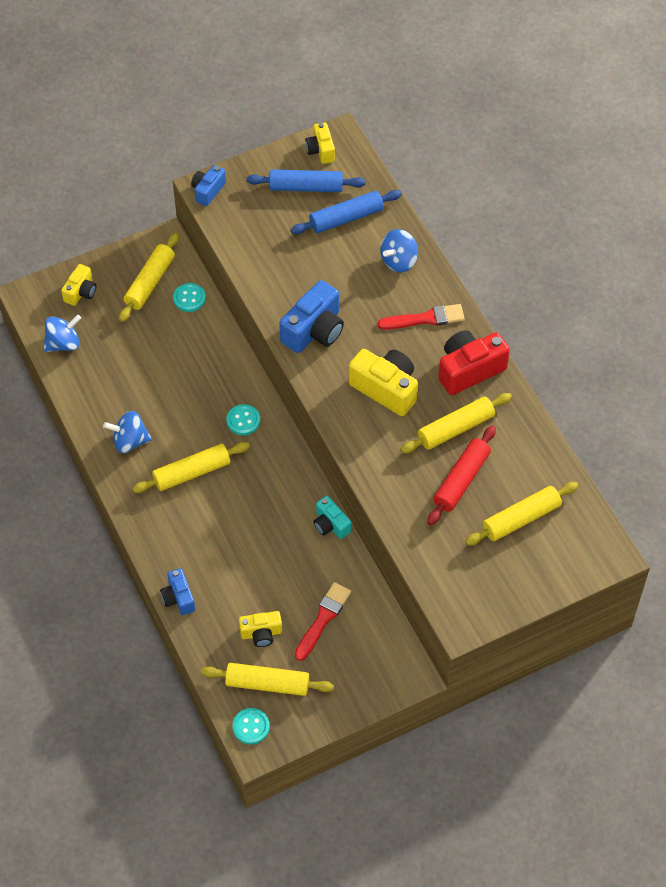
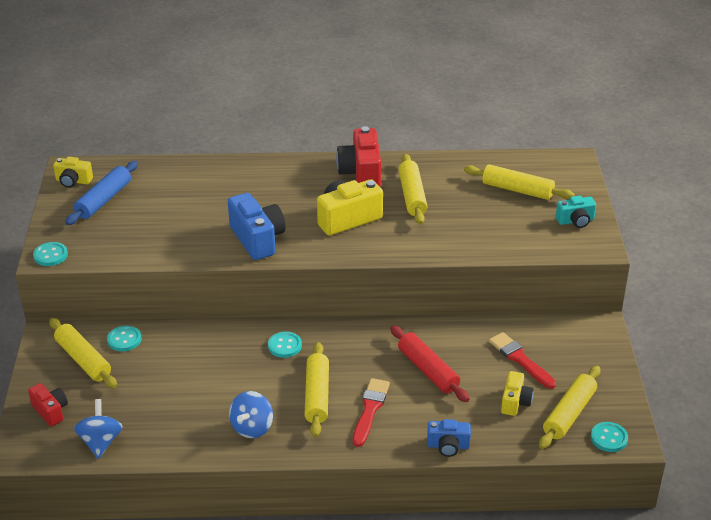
camera: 65 degrees left, 20 degrees down
(81, 292) = (51, 411): yellow camera -> red camera
(208, 191) = (50, 255): blue camera -> turquoise button
(330, 525) = (428, 326): turquoise camera -> turquoise camera (575, 221)
(346, 218) = (157, 188): blue rolling pin -> none
(399, 261) = (226, 175): blue spinning top -> none
(425, 319) = (294, 179): red brush -> red brush (370, 409)
(461, 480) = (463, 207): red rolling pin -> red rolling pin (428, 370)
(521, 518) = (517, 190): yellow rolling pin -> yellow rolling pin turned 60 degrees counterclockwise

